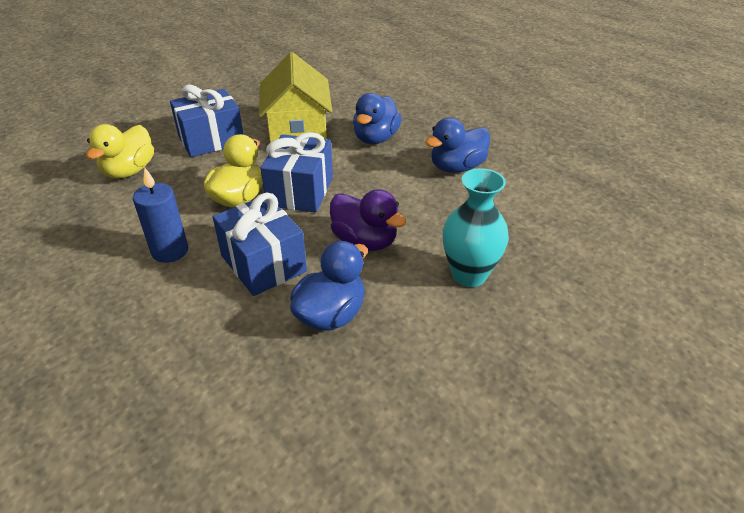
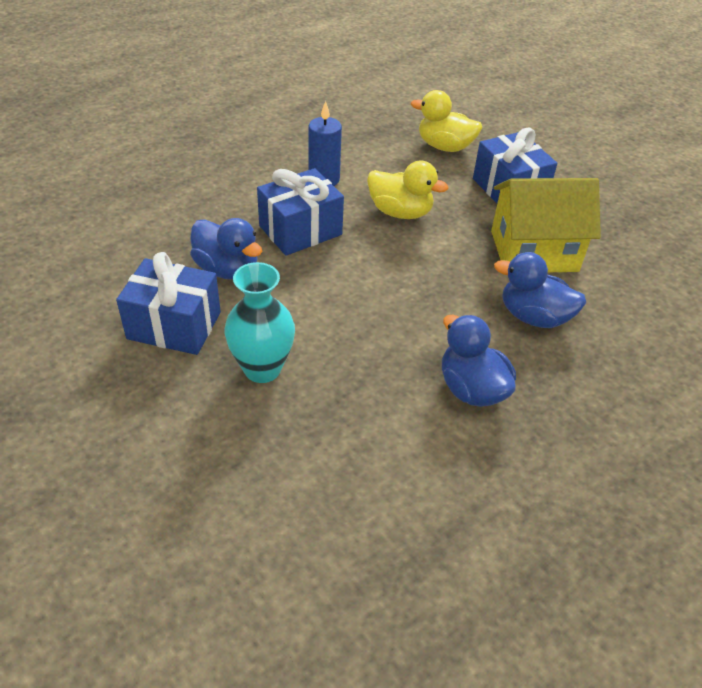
camera: 90 degrees right, 5 degrees up
(300, 191) = (414, 252): blue gift -> blue gift (174, 325)
(365, 241) = (325, 295): purple duck -> none

